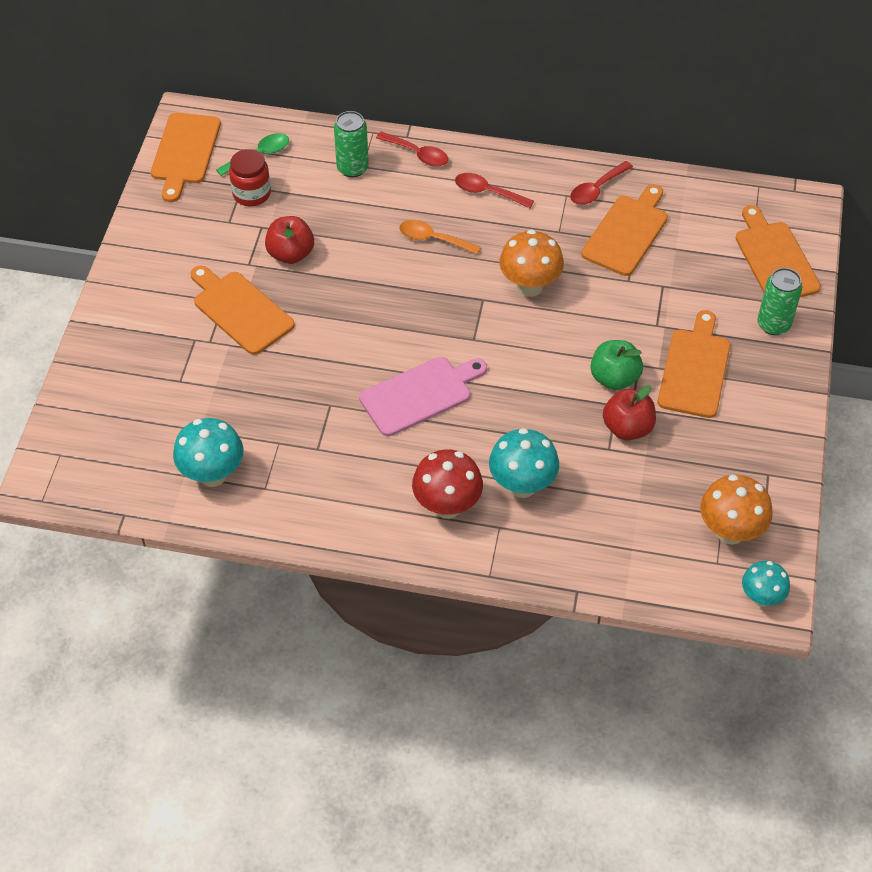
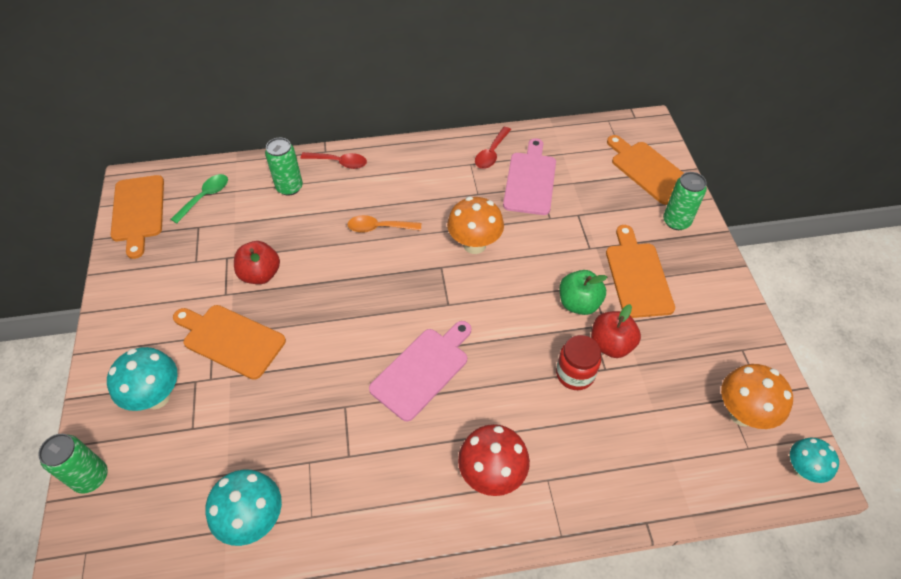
camera: 20 degrees left, 0 degrees up
(78, 395) = (91, 477): none -> green can
(251, 194) = (209, 231): red jar -> red jar (575, 374)
(487, 192) = (407, 178): red spoon -> none
(522, 485) = (549, 429): turquoise mushroom -> turquoise mushroom (156, 397)
(627, 232) = (530, 180): orange cutting board -> pink cutting board

